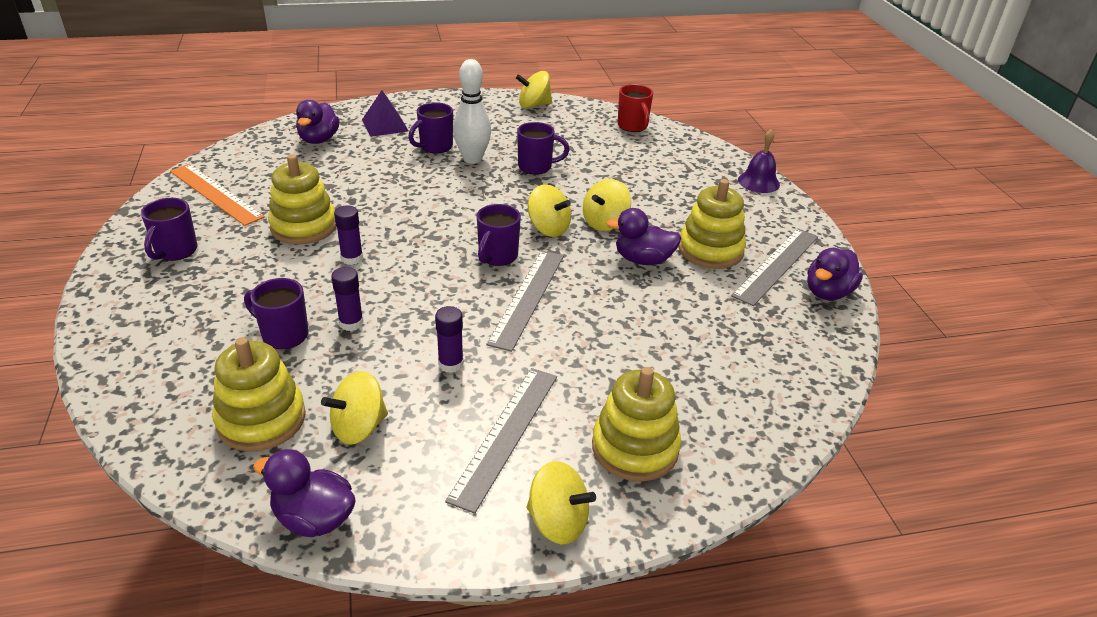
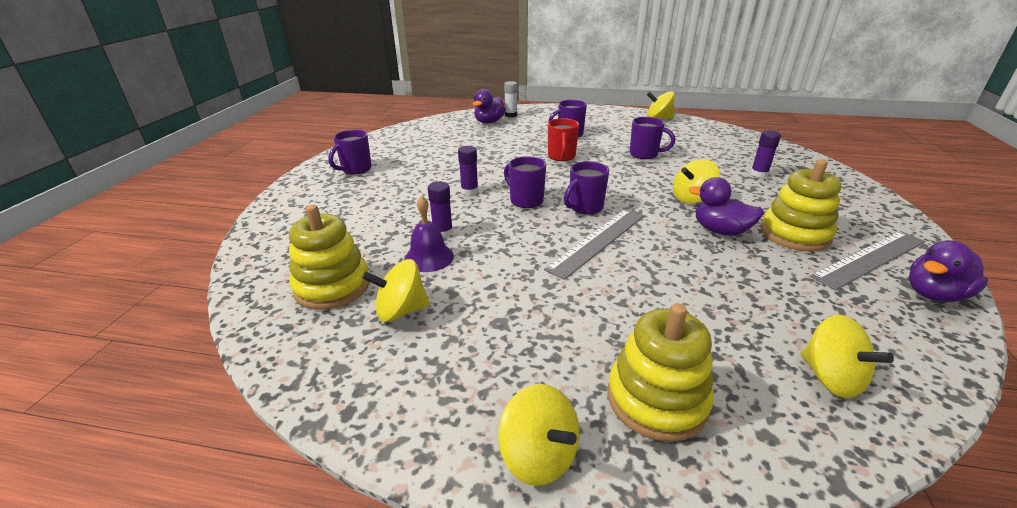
camera: 25 degrees right, 5 degrees down
(215, 194) = (403, 142): orange ruler -> none
(284, 335) = (389, 231): purple mug -> purple mug (525, 200)
(304, 226) = (448, 167): yellow stacking toy -> none
(314, 518) = (316, 377): purple duck -> none
(343, 123) = (511, 115): none -> white glue stick
(385, 125) = (539, 119): purple pyramid -> none
(451, 364) = (505, 278): purple glue stick -> purple glue stick (759, 174)
(472, 159) = (594, 144): white bowling pin -> none
(505, 435) = (525, 350): grey ruler -> none
(548, 228) = (638, 195): yellow spinning top -> yellow spinning top (830, 378)
(633, 126) = (740, 138): red mug -> red mug (561, 157)
(758, 182) = (859, 189): purple bell -> purple bell (429, 257)

